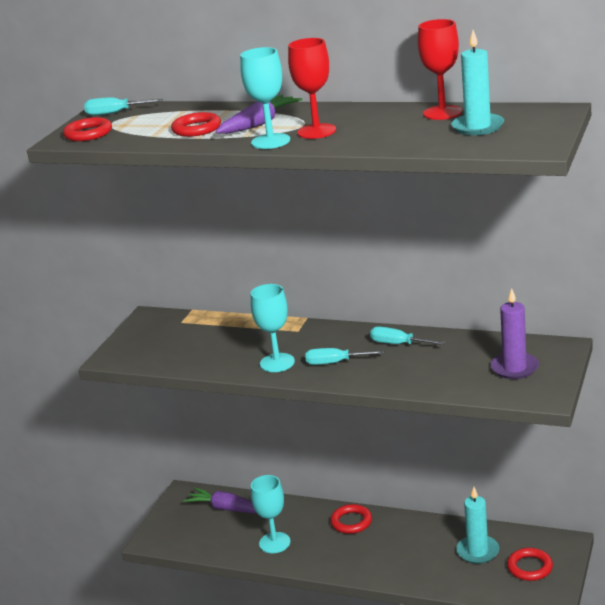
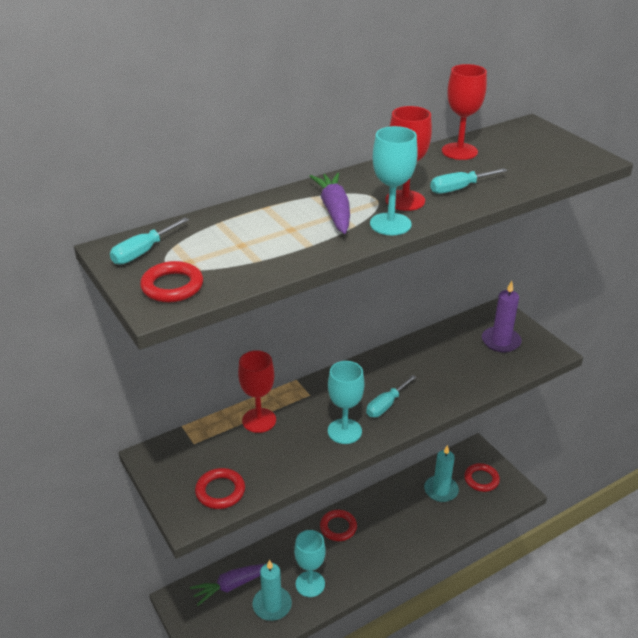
camera: 55 degrees left, 10 degrees up
(196, 129) = (285, 237): red ring -> red ring (220, 491)
(239, 329) = (259, 420): none -> red goblet
(398, 344) = (401, 364): turquoise screwdriver -> turquoise screwdriver (459, 188)
(477, 127) = (515, 155): turquoise candle -> turquoise candle (272, 605)

